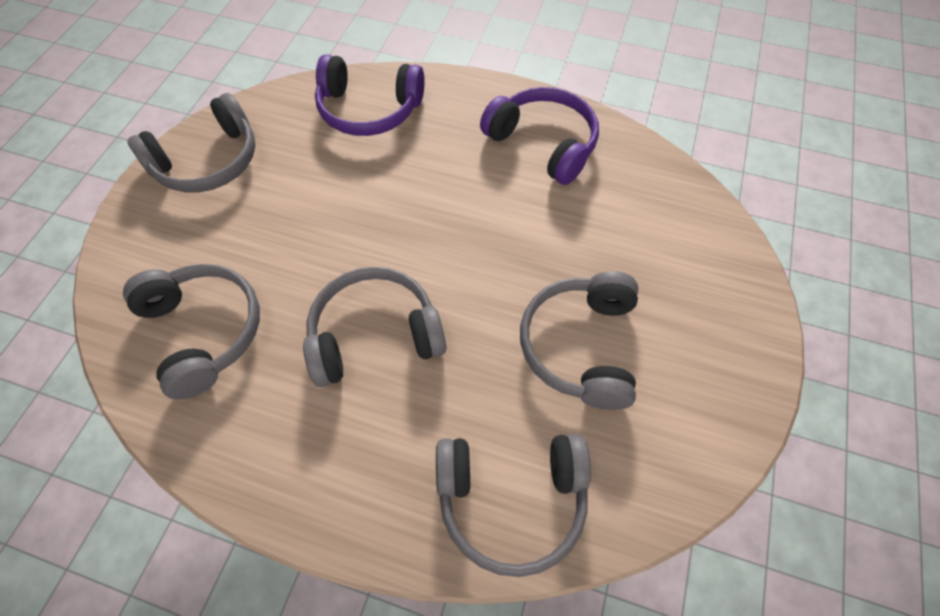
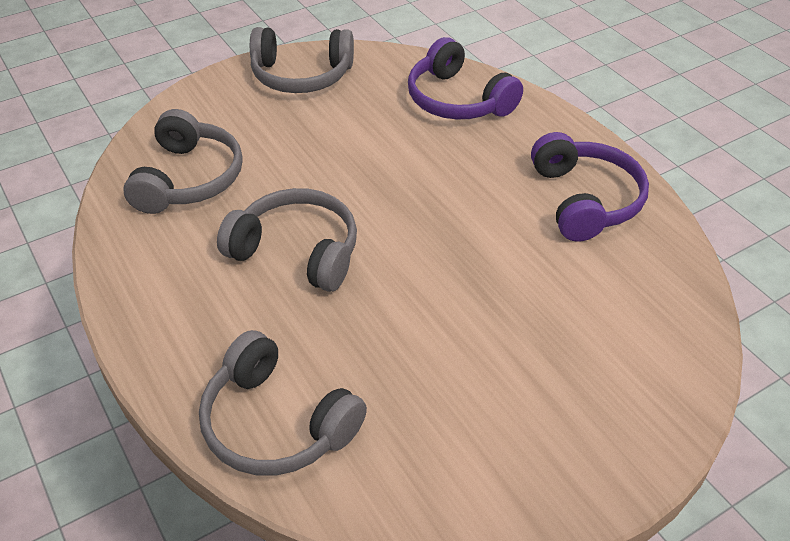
camera: 40 degrees right, 15 degrees down
(580, 346) = (449, 362): grey headphones -> none

